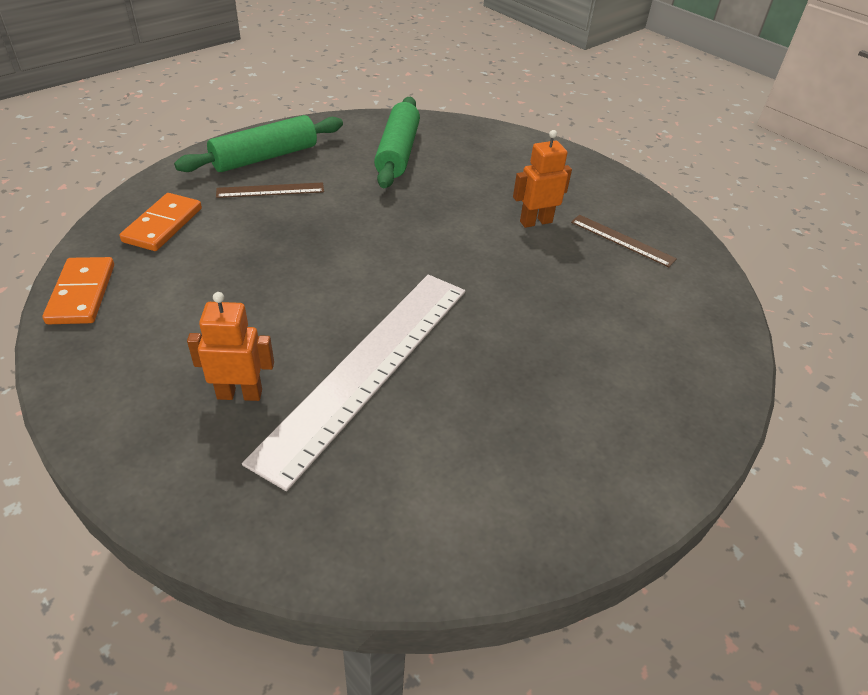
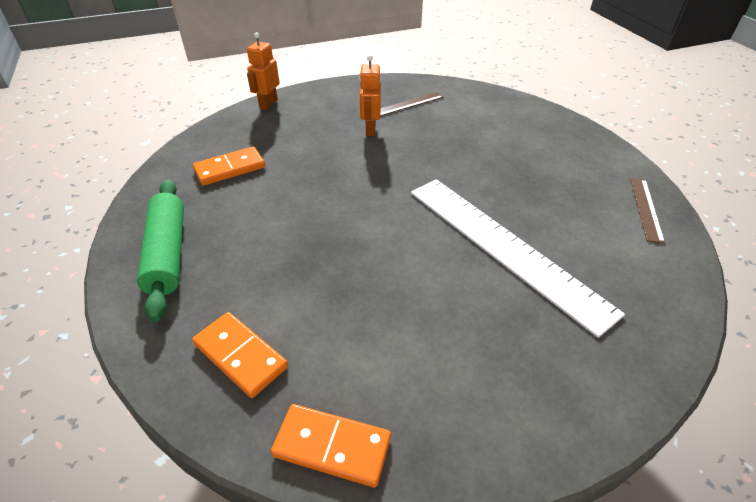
camera: 65 degrees left, 0 degrees up
(240, 394) = (519, 327): orange robot -> orange robot (268, 104)
(270, 190) = (232, 259): brown ruler -> brown ruler (646, 208)
(397, 152) = (230, 168): green rolling pin -> orange domino

